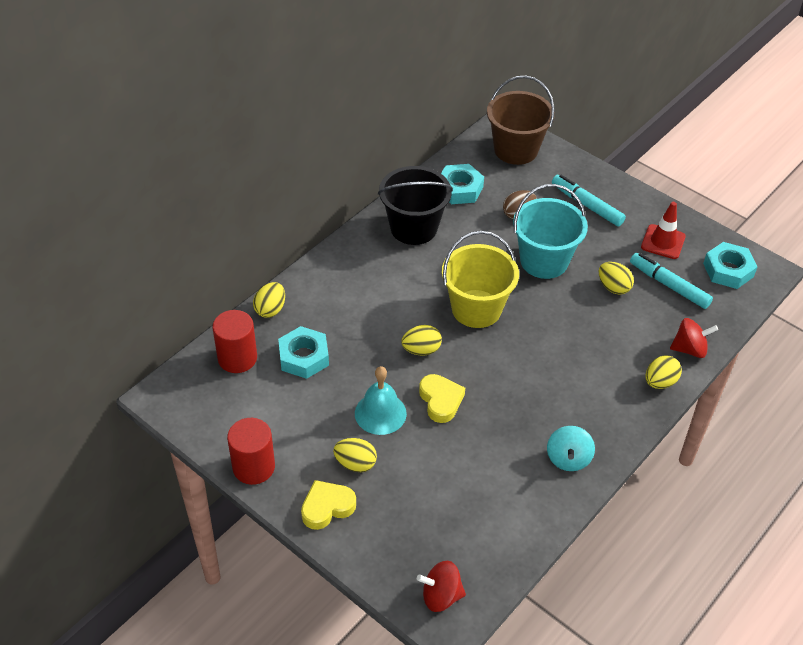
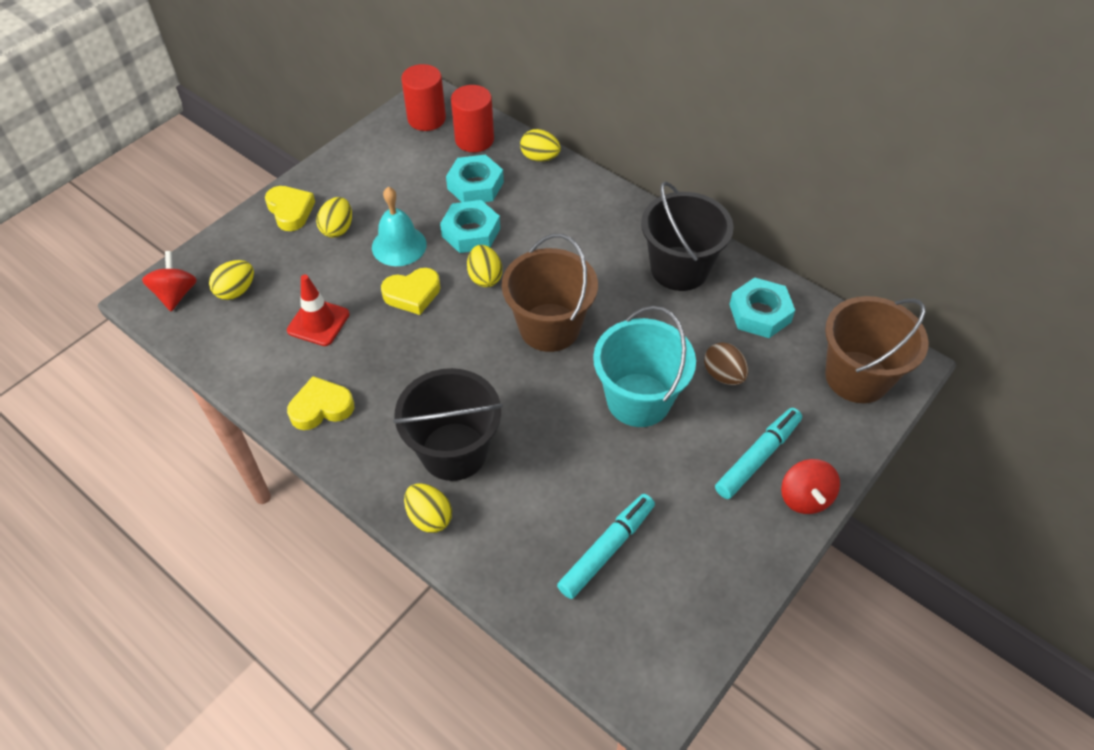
camera: 90 degrees right, 5 degrees up
(253, 467) = (343, 160): red cylinder -> red cylinder (426, 119)
(476, 309) = (549, 327): yellow bucket -> brown bucket
(568, 459) = (321, 407): turquoise spinning top -> yellow heart
(601, 368) = (454, 451): none -> black bucket
(613, 287) = (597, 477): yellow egg -> yellow egg (236, 291)
(663, 242) = (696, 552): red traffic cone -> red traffic cone (318, 322)
(689, 349) = (486, 561): red spinning top -> red spinning top (805, 497)
(728, 270) = (646, 639): turquoise nut -> turquoise nut (471, 232)

